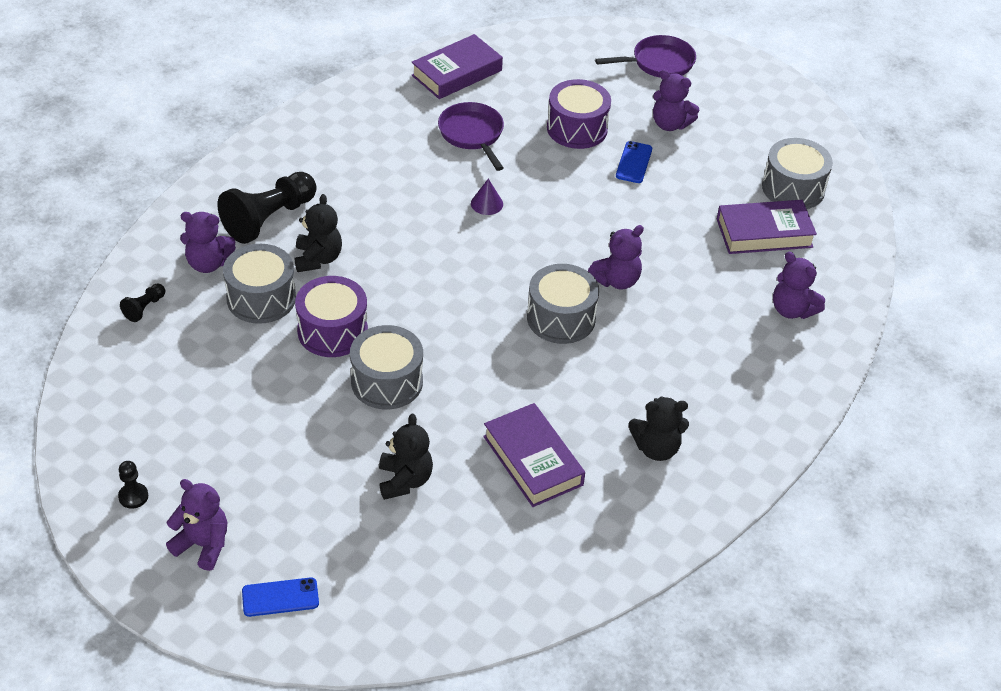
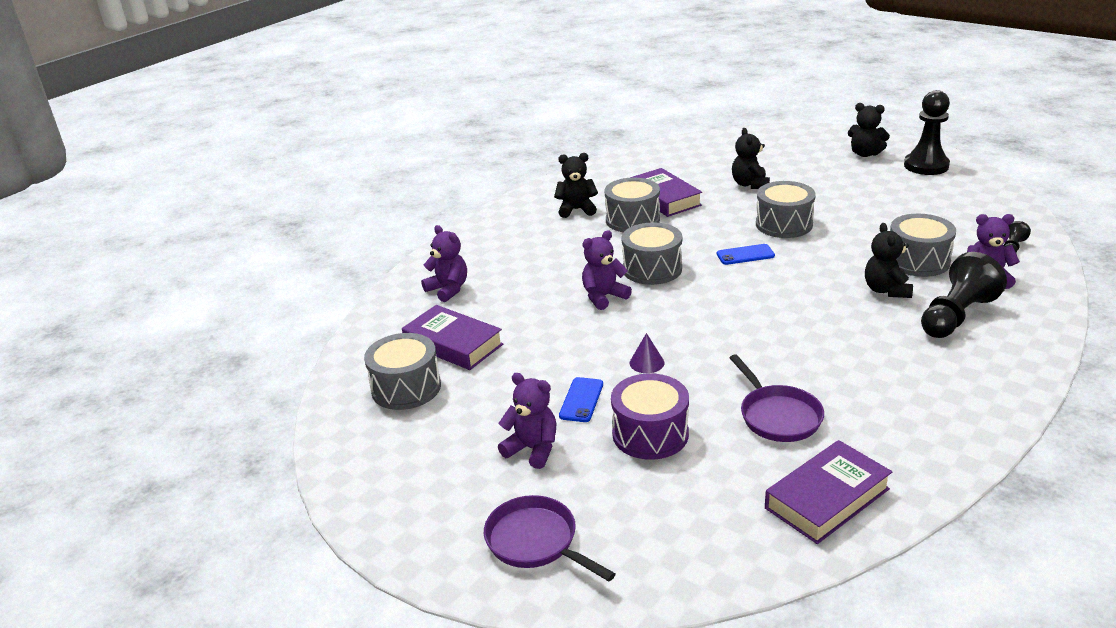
camera: 175 degrees left, 15 degrees down
(133, 496) = (926, 166): black pawn -> black pawn, size x2.21
(203, 545) = (865, 154): purple teddy bear -> black teddy bear
(280, 597) = (805, 142): blue phone -> blue phone (745, 255)
(332, 331) = (843, 247): purple drum -> none
(487, 203) = (739, 346): purple cone -> purple cone (646, 363)
(579, 415) = (632, 220): none -> grey drum
(659, 63) = (536, 541): purple pan -> purple pan turned 60 degrees clockwise
(764, 233) = (453, 344): purple book -> purple book turned 45 degrees clockwise

